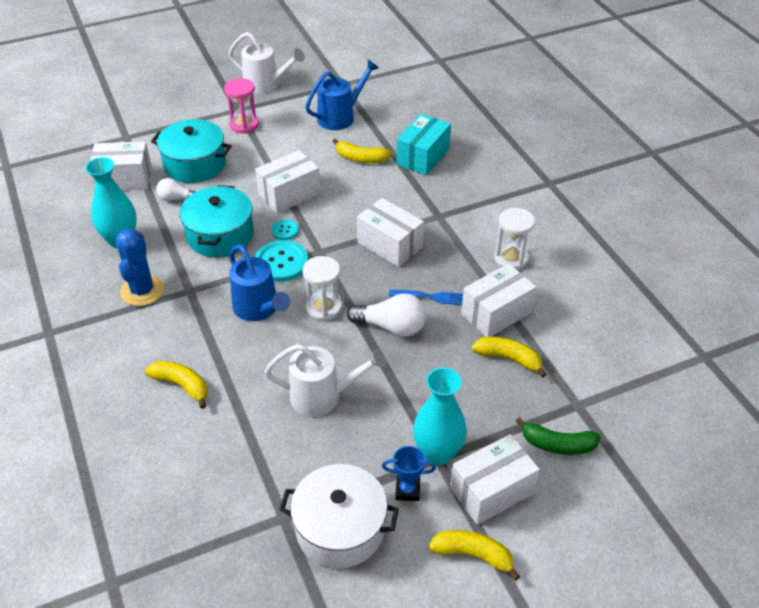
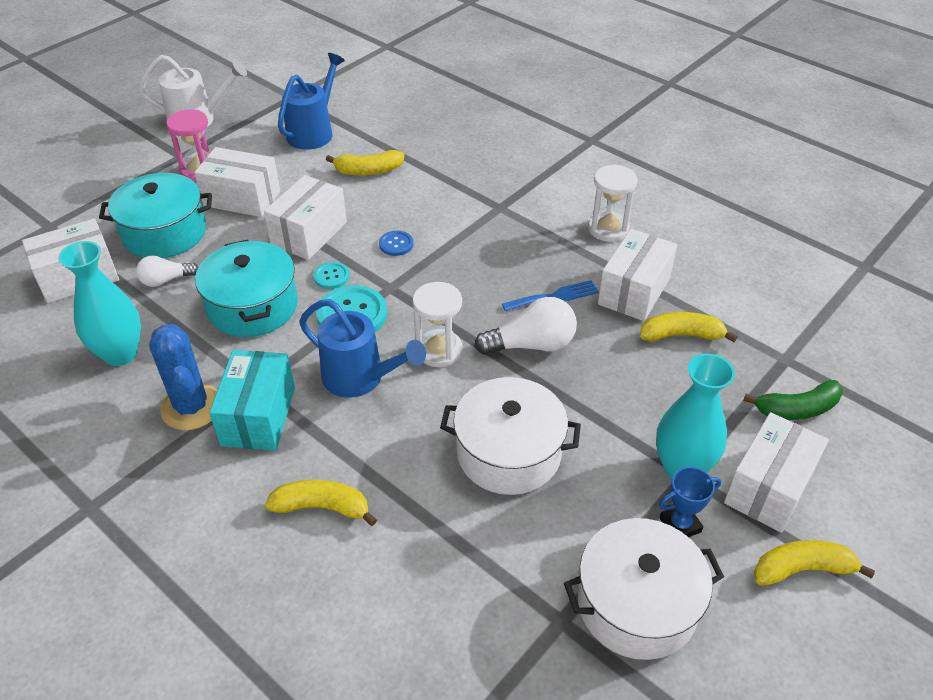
camera: 25 degrees left, 0 degrees up
(323, 396) = (508, 453): white watering can -> white pot
(344, 221) = (396, 244): none -> blue button
(390, 245) = (467, 254): white box -> white box (242, 198)
(423, 157) = (438, 150): turquoise box -> turquoise box (259, 416)

